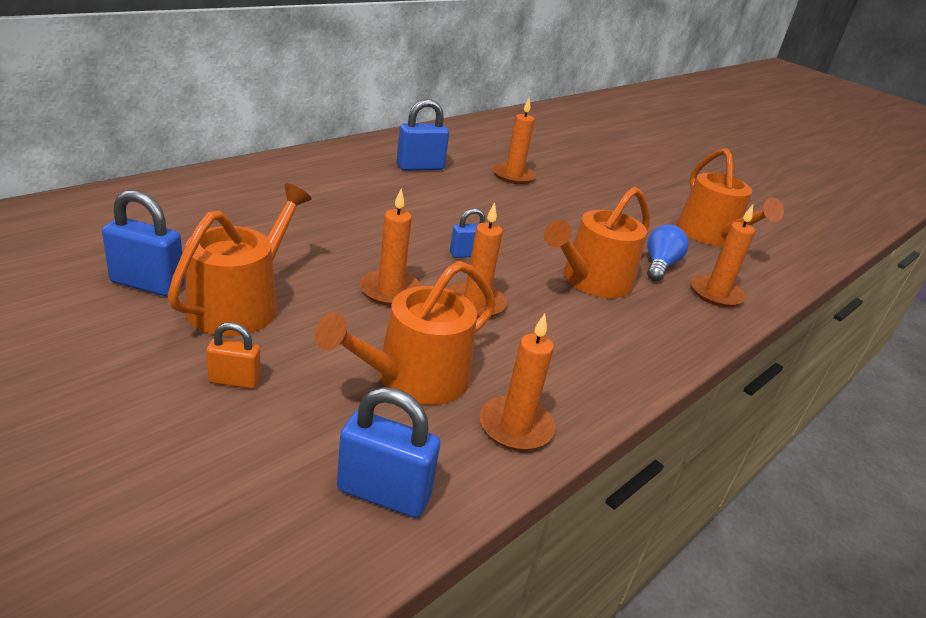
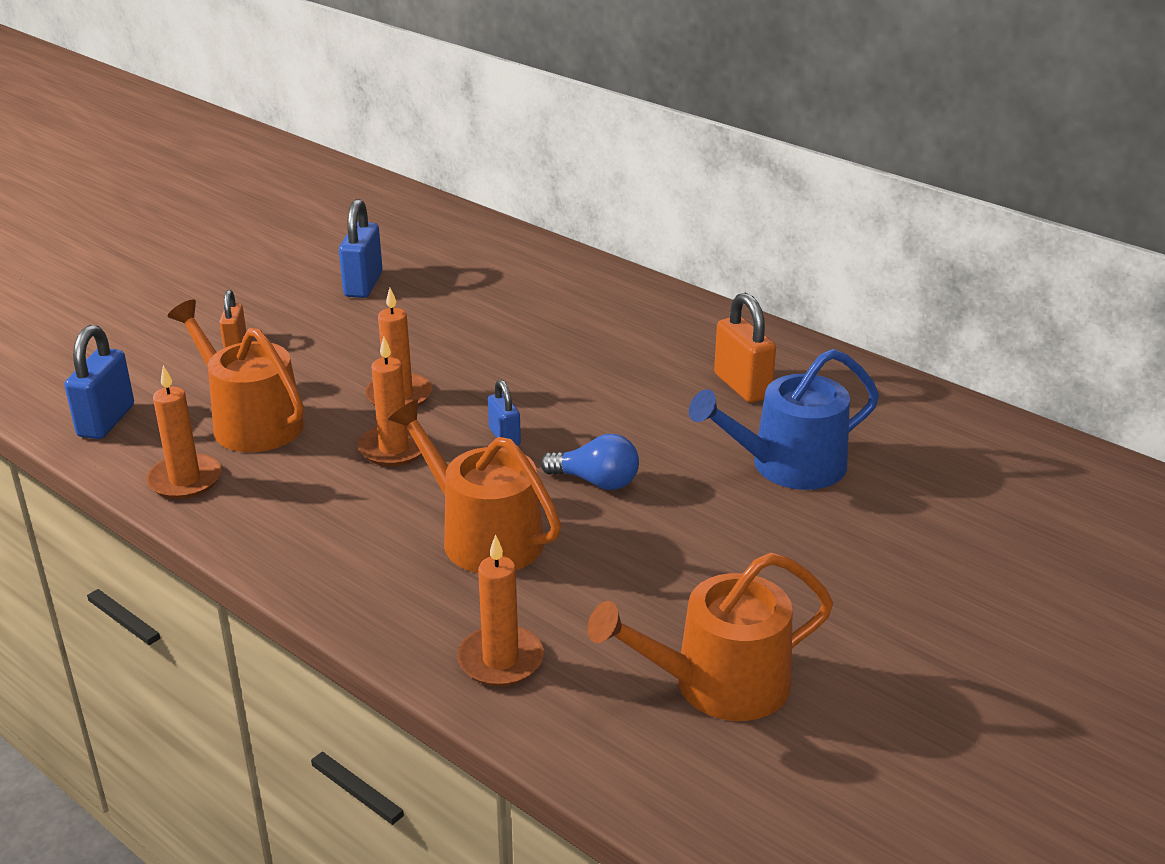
camera: 90 degrees right, 0 degrees up
(240, 303) = (347, 326): orange watering can -> none
(420, 167) = (742, 386): blue padlock -> orange padlock
(513, 176) = (788, 465): orange candle -> blue watering can
(659, 265) = (563, 606): blue light bulb -> blue light bulb (596, 482)

